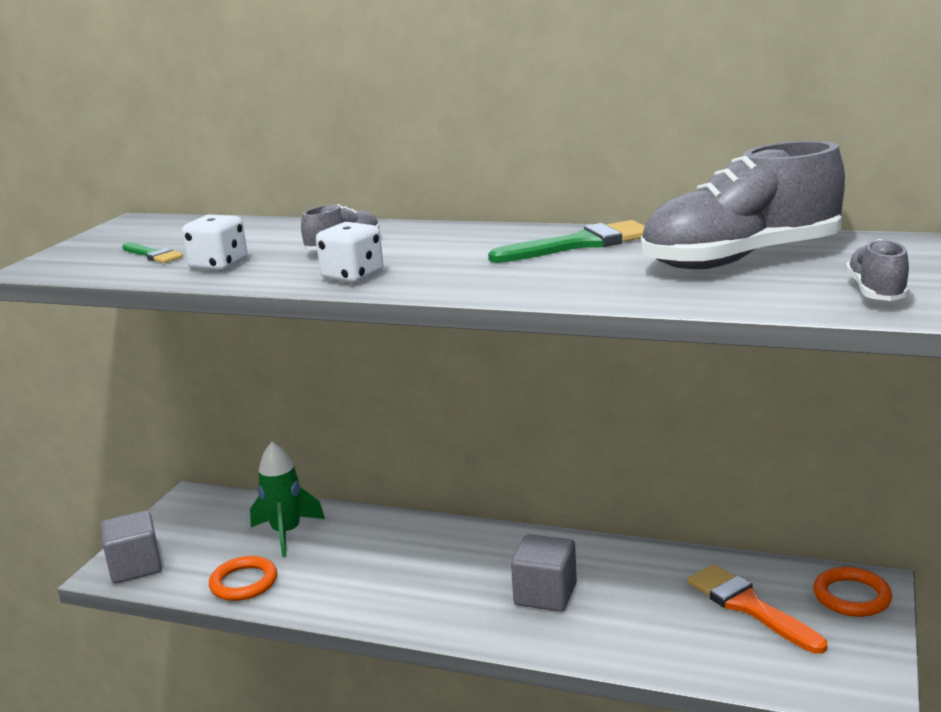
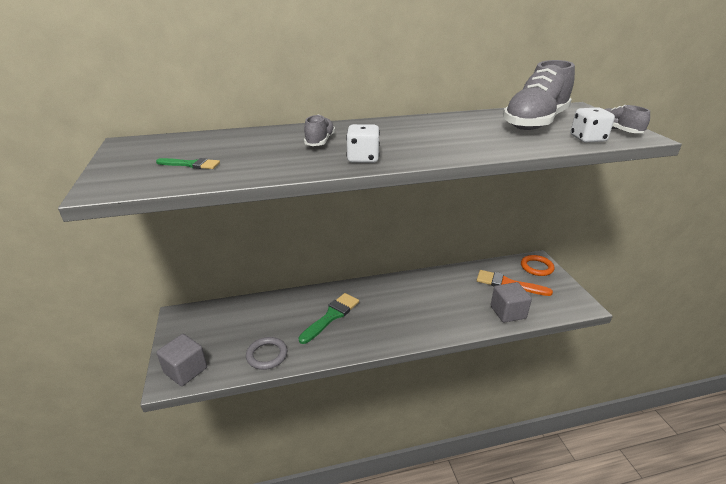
camera: 35 degrees left, 10 degrees up
(219, 265) = (258, 164): white dice -> white dice (587, 139)
(244, 582) = (267, 355): orange ring -> grey ring
(286, 533) = (262, 318): green rocket -> none
(545, 594) = (425, 306): grey cube -> grey cube (508, 312)
(579, 244) = (448, 124): green brush -> green brush (331, 316)

